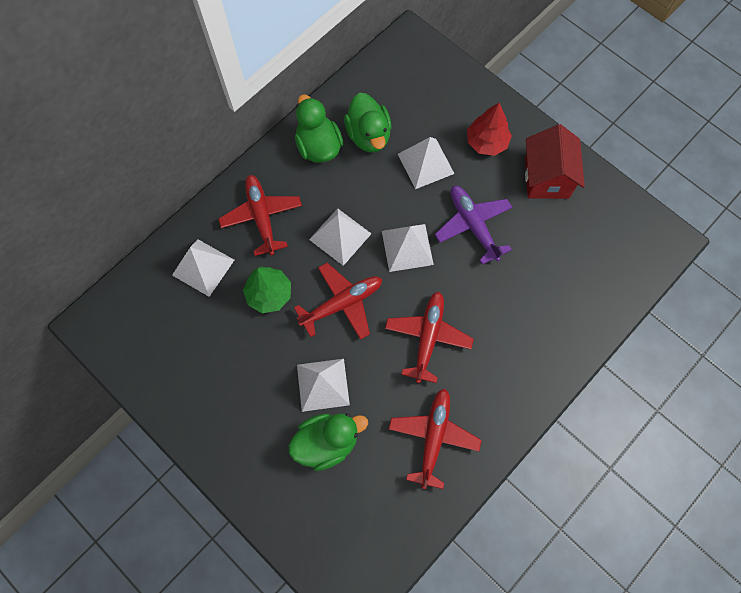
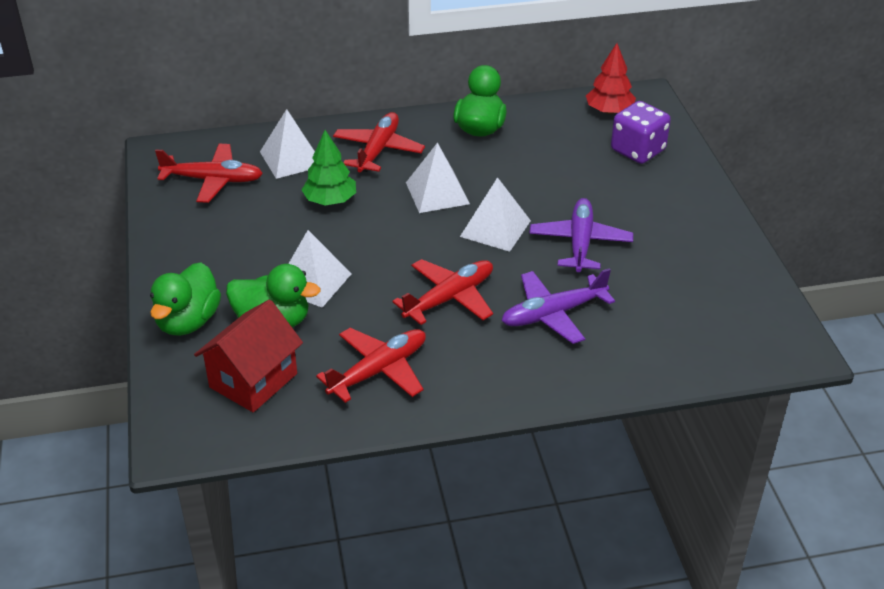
camera: 35 degrees right, 30 degrees down
(342, 304) = (390, 237): red plane -> red plane (213, 180)
(368, 135) = (536, 141): green duck -> green duck (188, 321)
(425, 163) = (575, 181): white pyramid -> none
(445, 104) = (638, 150): none -> purple dice
(486, 142) = (655, 193): red tree -> red tree (609, 111)
(504, 307) = (553, 314): none -> purple plane
(546, 178) = (697, 243): red house -> red house (253, 380)

